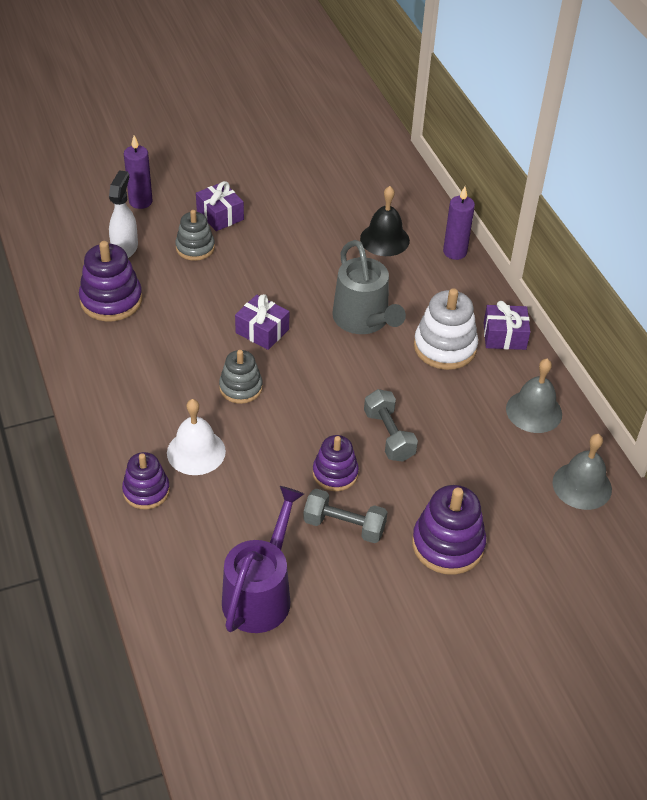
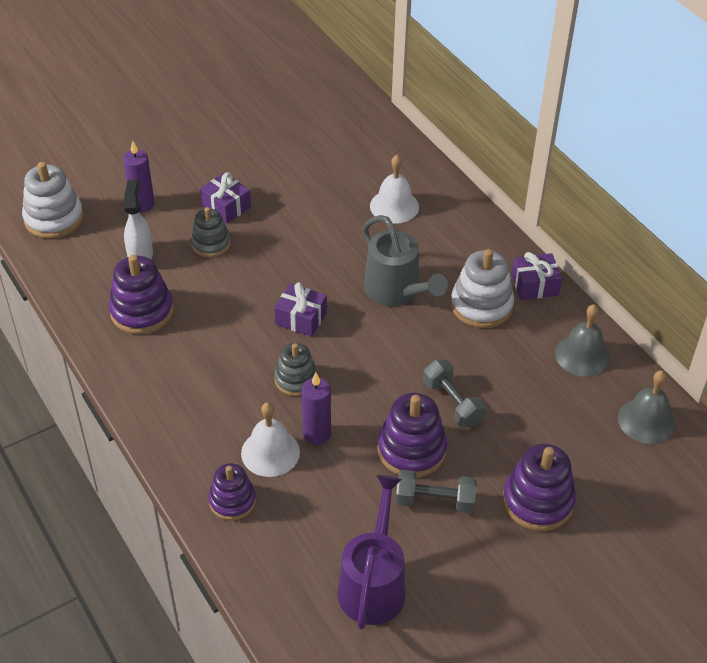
camera: 10 degrees left, 0 degrees up
(53, 202) = (54, 218): none -> white stacking toy
(335, 473) = (411, 450): purple stacking toy -> purple stacking toy, size x1.52
(384, 239) = (394, 206): black bell -> white bell
(455, 252) = (465, 208): purple candle -> purple candle (316, 434)

